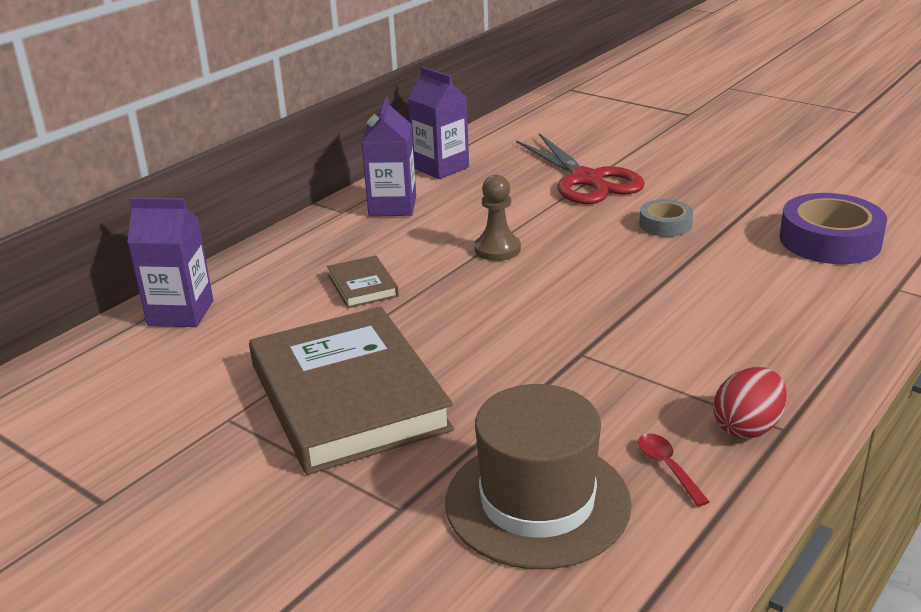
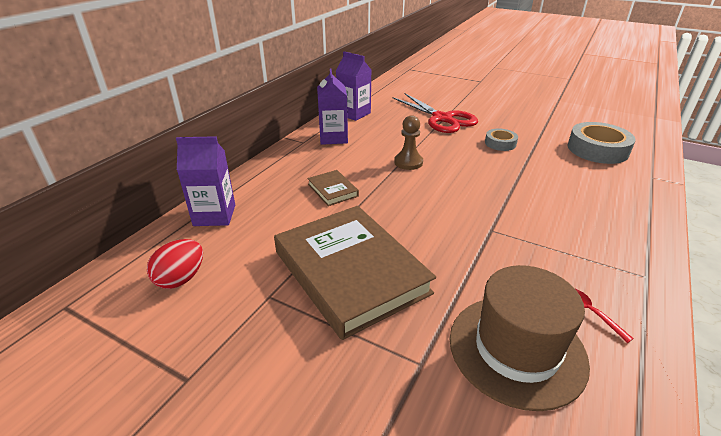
camera: 10 degrees left, 5 degrees up
(747, 427) = (623, 277): red egg -> red egg (181, 279)
(830, 240) = (597, 149): purple tape -> grey tape

